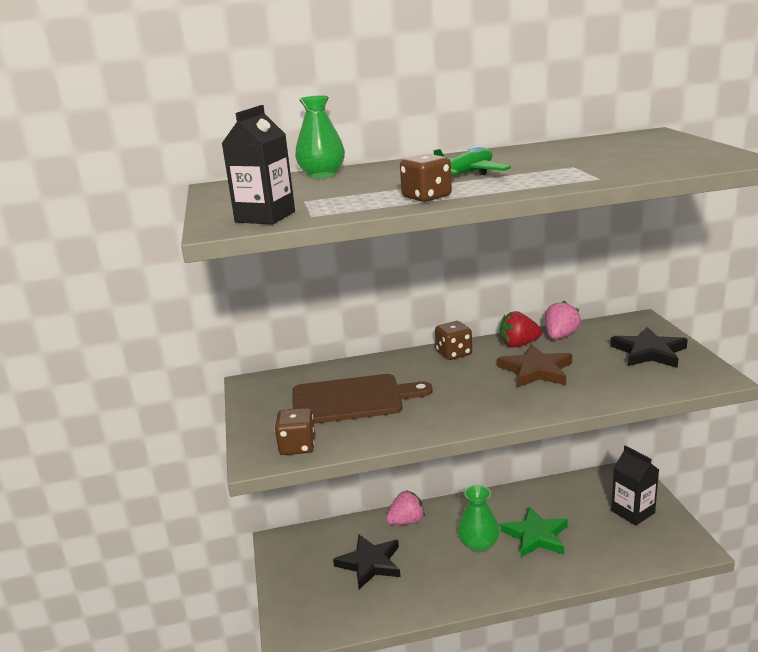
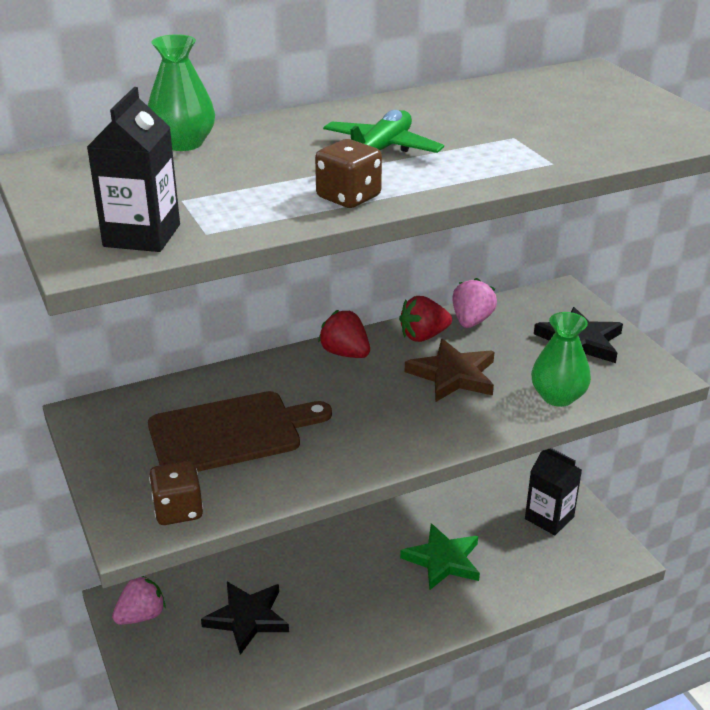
camera: 15 degrees left, 10 degrees up
(406, 521) = (282, 556): pink strawberry -> pink strawberry (141, 615)
(454, 353) = (345, 353): brown dice -> red strawberry
(479, 544) = (377, 578): green vase -> green vase (558, 396)

